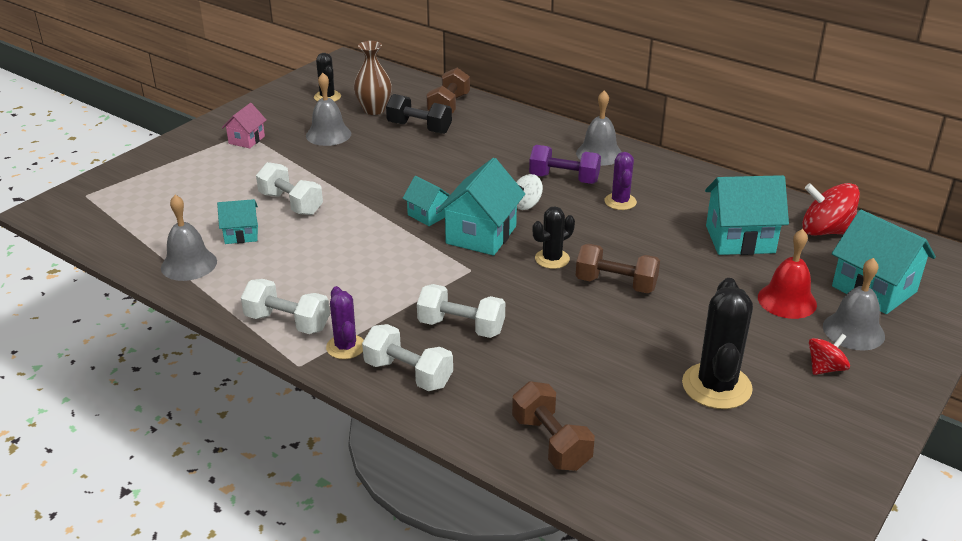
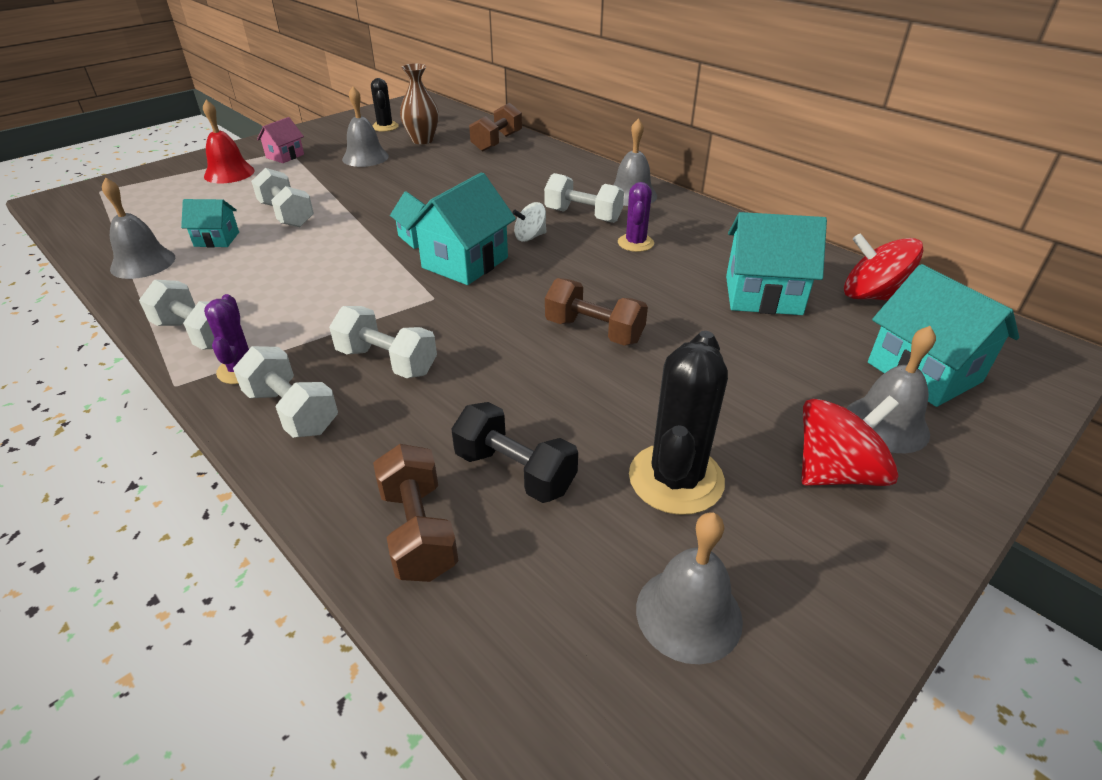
camera: 10 degrees right, 5 degrees up
(419, 128) = (457, 158): black dumbbell -> black dumbbell (515, 471)
(552, 259) = (531, 295): black cactus -> none
(564, 179) = (583, 216): purple dumbbell -> white dumbbell
(751, 466) = (688, 614): none -> grey bell
(787, 300) = (803, 374): red bell -> red bell (229, 173)
(825, 368) = (836, 472): red spinning top -> red spinning top, size x1.69

